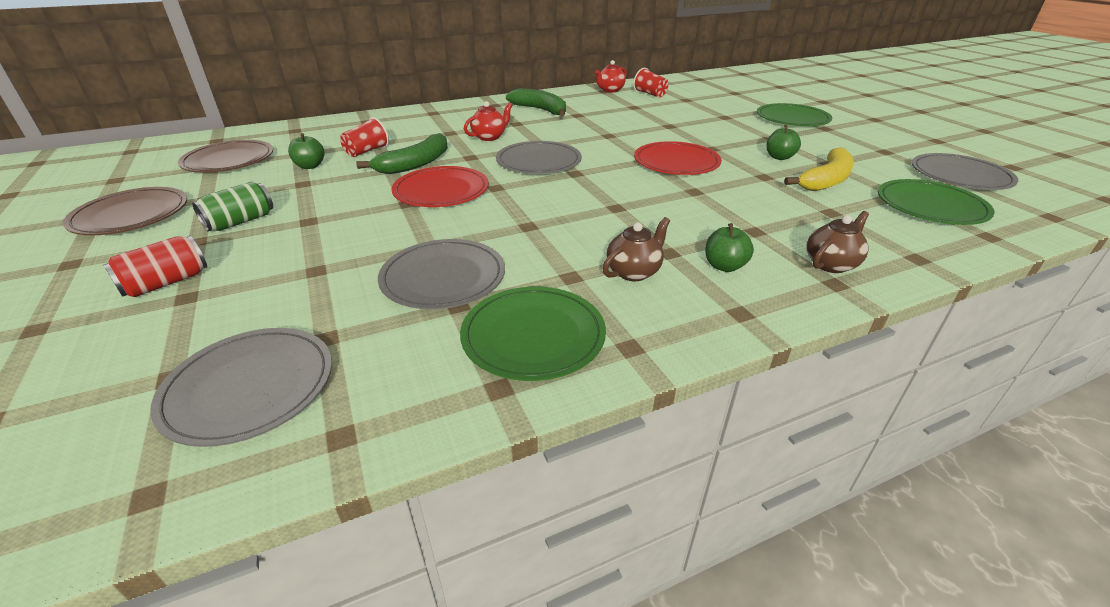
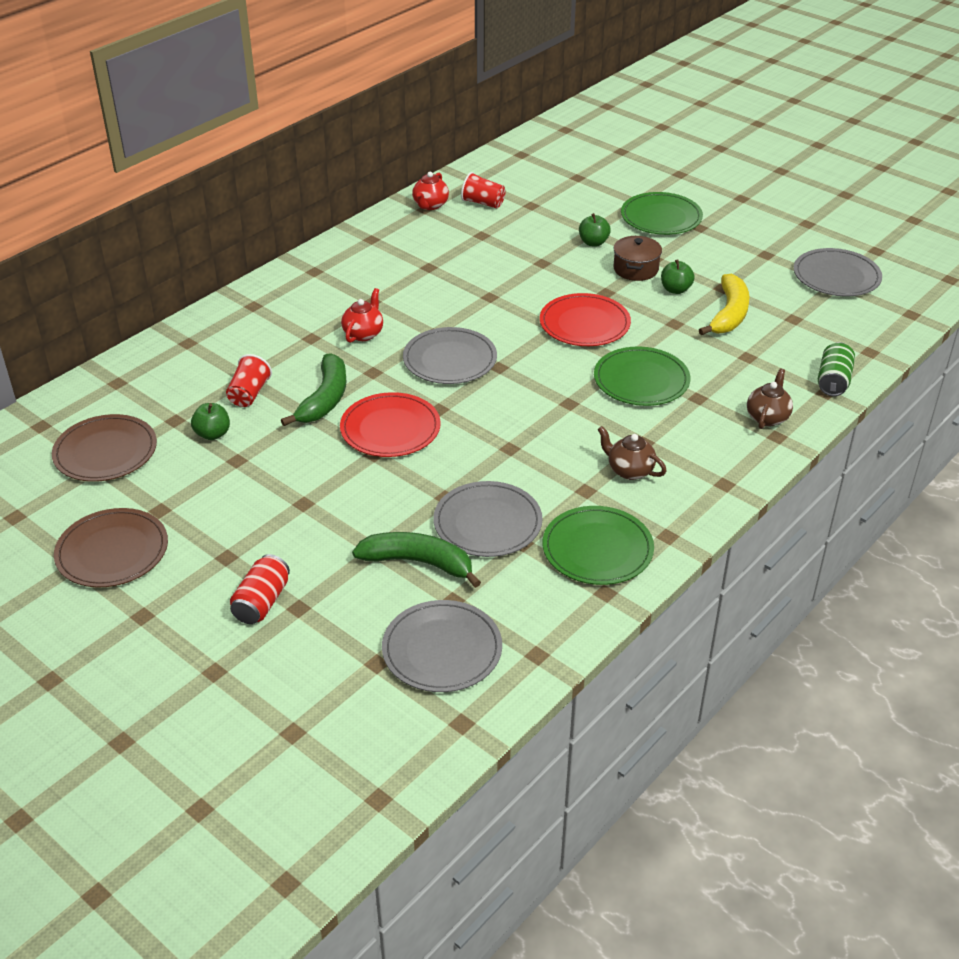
camera: 25 degrees left, 5 degrees up
(240, 222) = (238, 524): green can -> green can (833, 381)
(540, 110) = (378, 268): green banana -> green banana (418, 563)
(634, 272) = (629, 470): brown teapot -> brown teapot turned 75 degrees counterclockwise
(724, 266) = (692, 444): green apple -> green apple (593, 243)
(749, 140) = (635, 269): none -> brown pot
(931, 206) = (822, 326): green plate -> green plate (641, 380)

